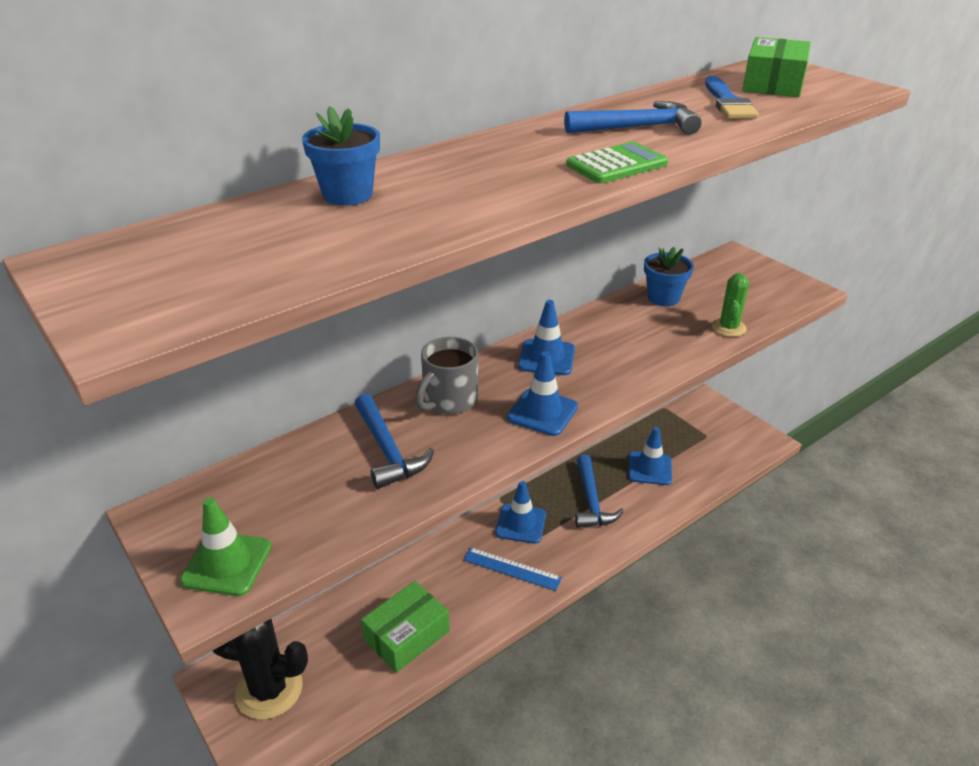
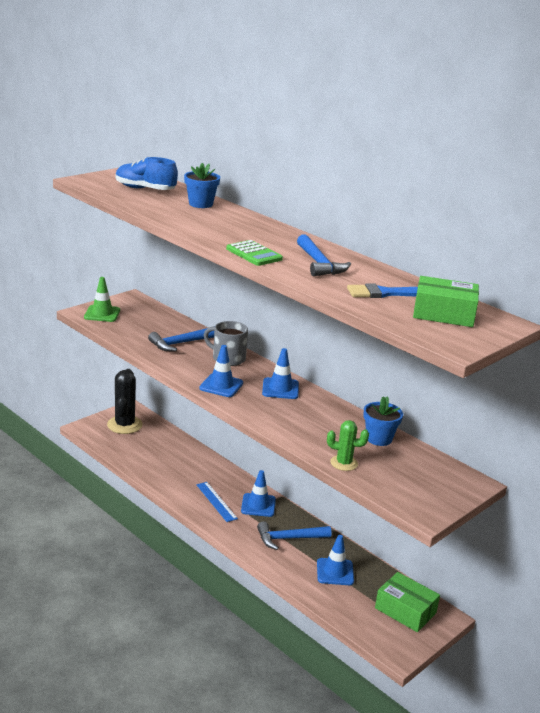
camera: 80 degrees right, 10 degrees down
(231, 248) = (145, 189): none -> blue shoe
(407, 635) = (160, 464): green box -> green box (405, 610)
(512, 569) = (216, 501): blue ruler -> blue ruler turned 45 degrees counterclockwise

